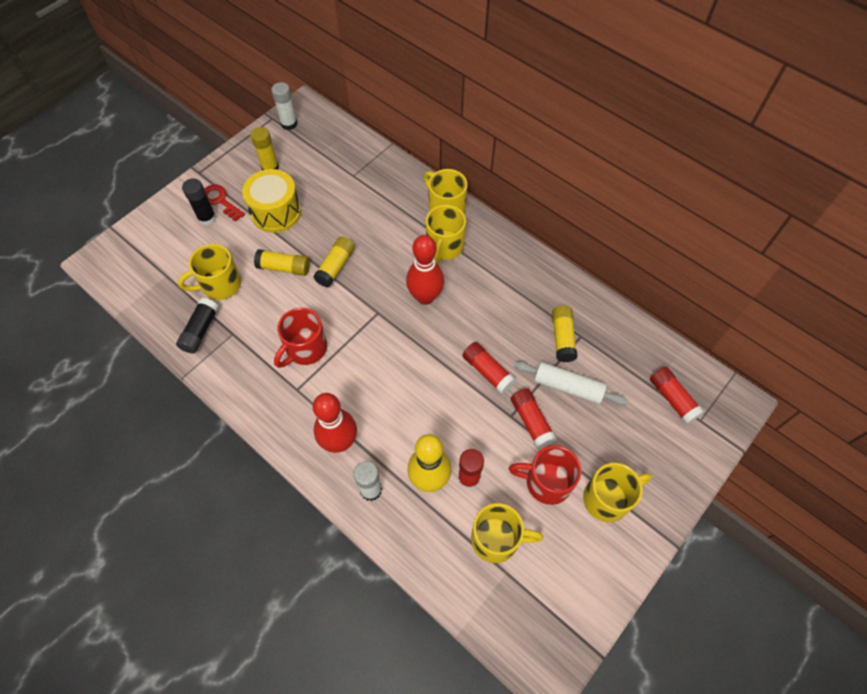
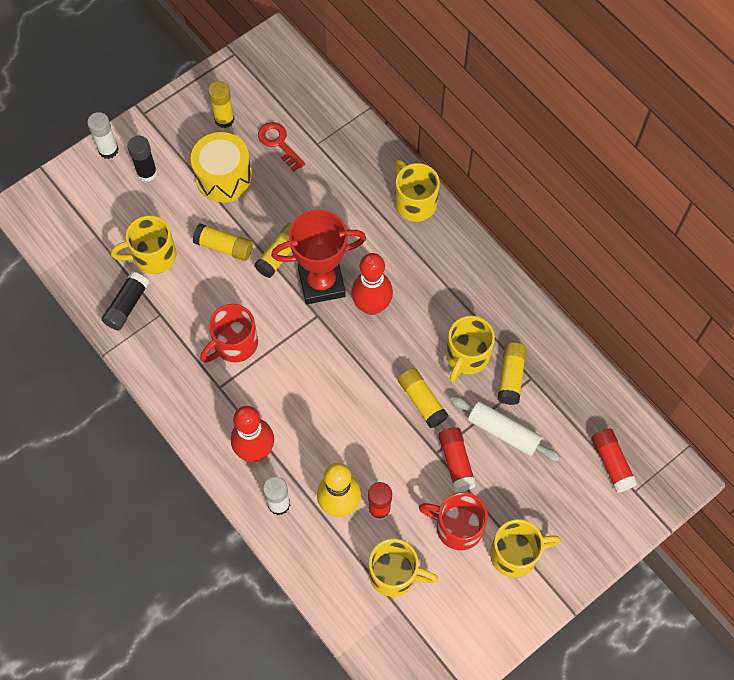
camera: 10 degrees right, 5 degrees up
(220, 201) = (163, 153): red key -> red key (278, 143)
(289, 124) = (253, 64): white glue stick -> white glue stick (108, 150)
(377, 285) = (321, 283): none -> red trophy
(444, 247) = (404, 249): yellow mug -> yellow mug (467, 356)
(487, 371) = (422, 401): red glue stick -> yellow glue stick

